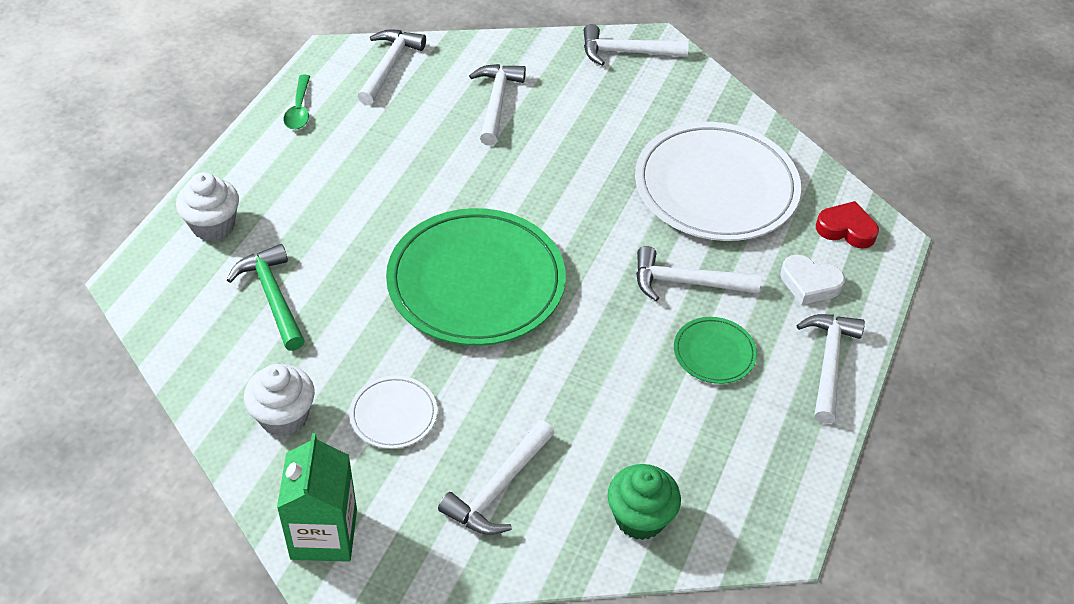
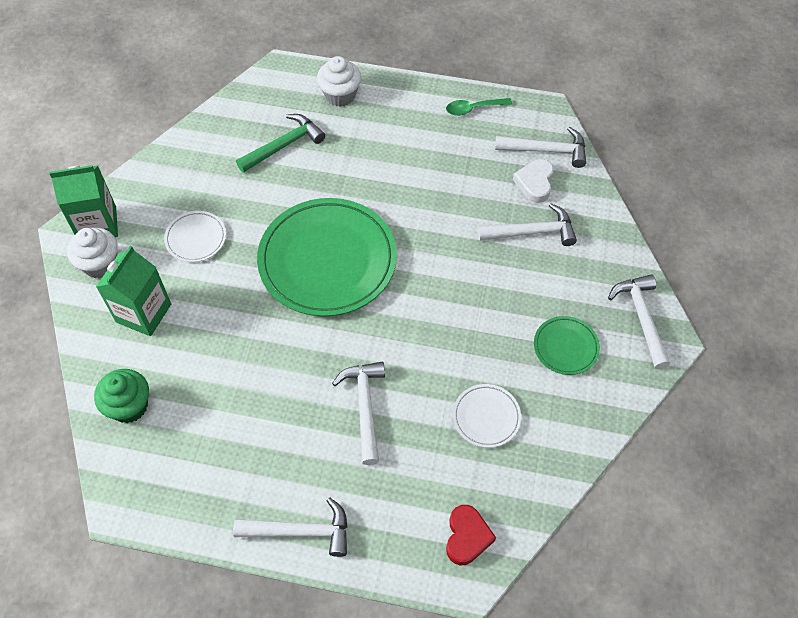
camera: 80 degrees right, 10 degrees up
(284, 417) = (184, 179): white cupcake -> white cupcake (100, 264)
(498, 488) = (143, 313): white hammer -> green carton
(714, 353) = (293, 438): green plate -> green plate (566, 347)
(716, 187) = (486, 417): white plate -> white plate, size x0.45
(809, 284) = (389, 508): white heart -> white heart (535, 183)

